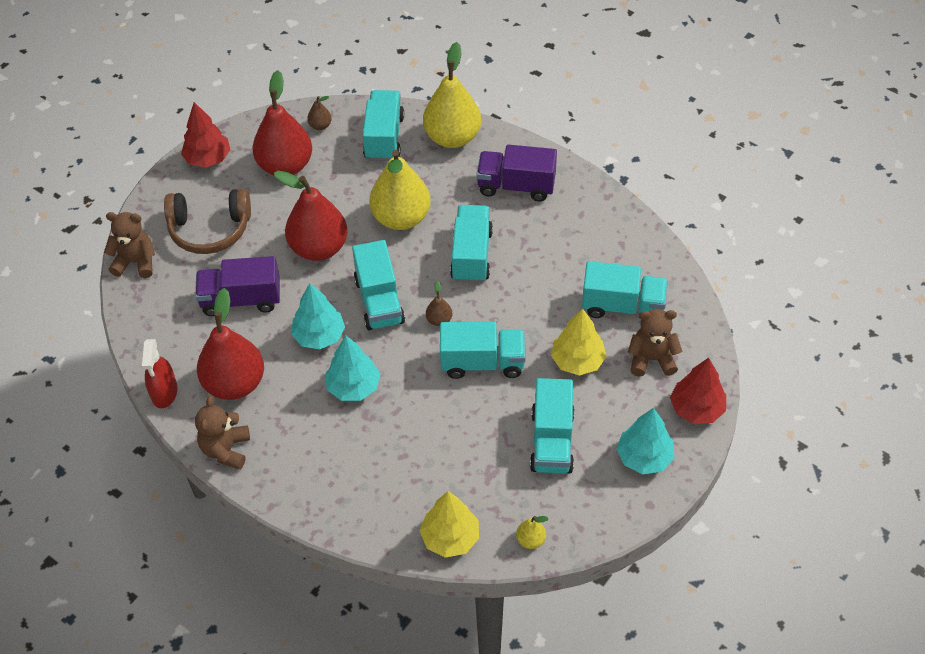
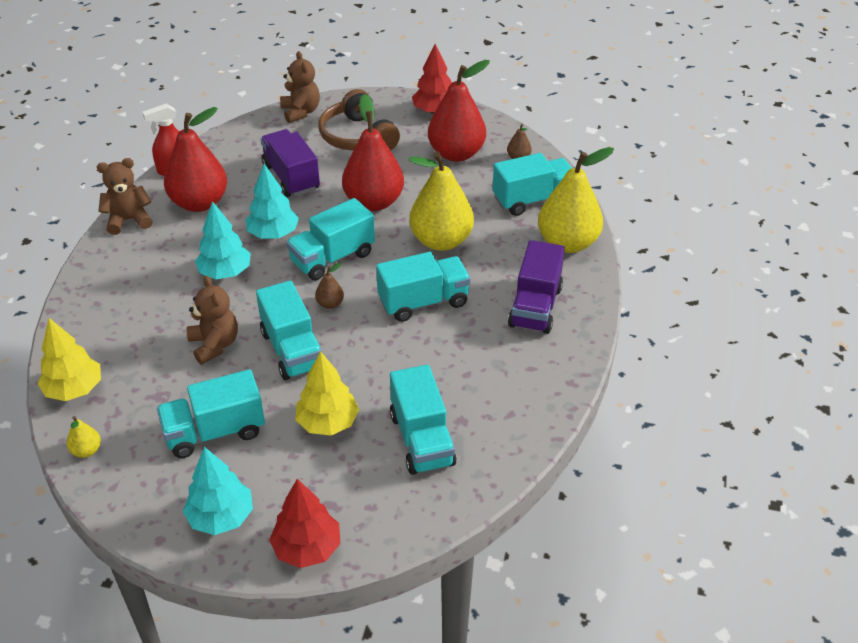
camera: 65 degrees right, 10 degrees down
(516, 186) = (535, 307): purple truck -> purple truck turned 150 degrees counterclockwise
(651, 359) = (360, 486): brown teddy bear -> brown teddy bear (214, 345)

